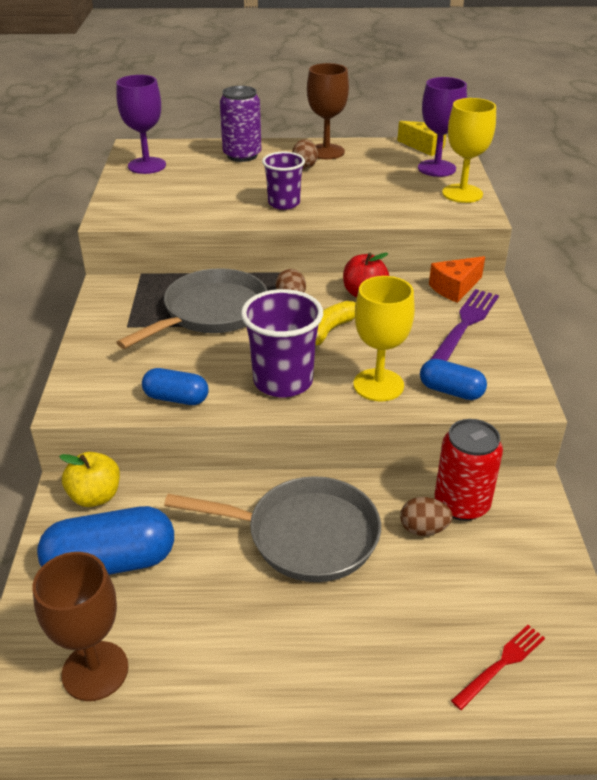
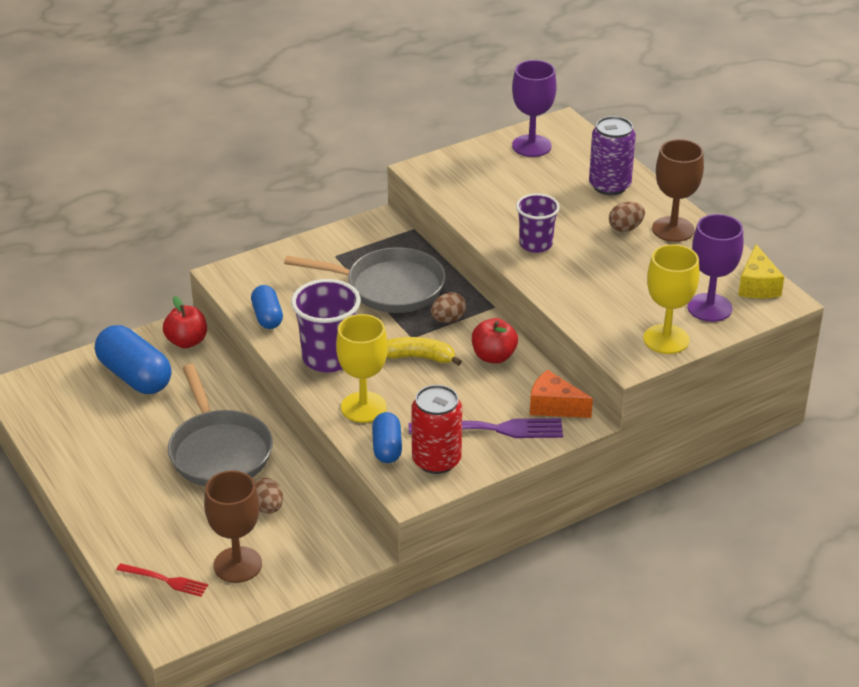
camera: 60 degrees right, 0 degrees up
(95, 496) = (187, 341): yellow apple -> red apple
(95, 671) = (52, 408): brown goblet -> brown goblet (237, 565)
(461, 504) = (309, 520): red can -> red can (436, 460)

